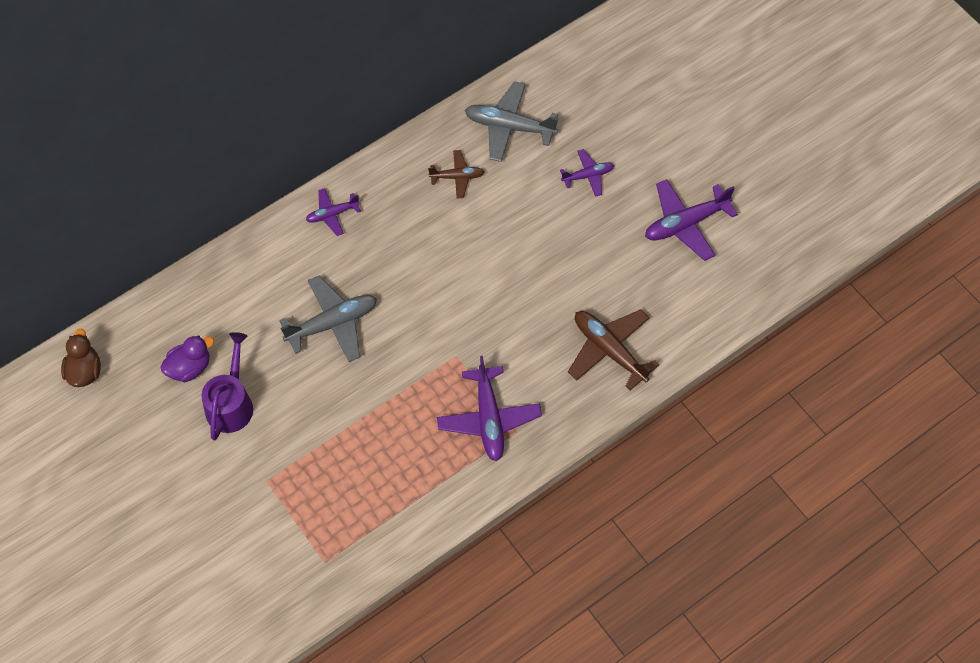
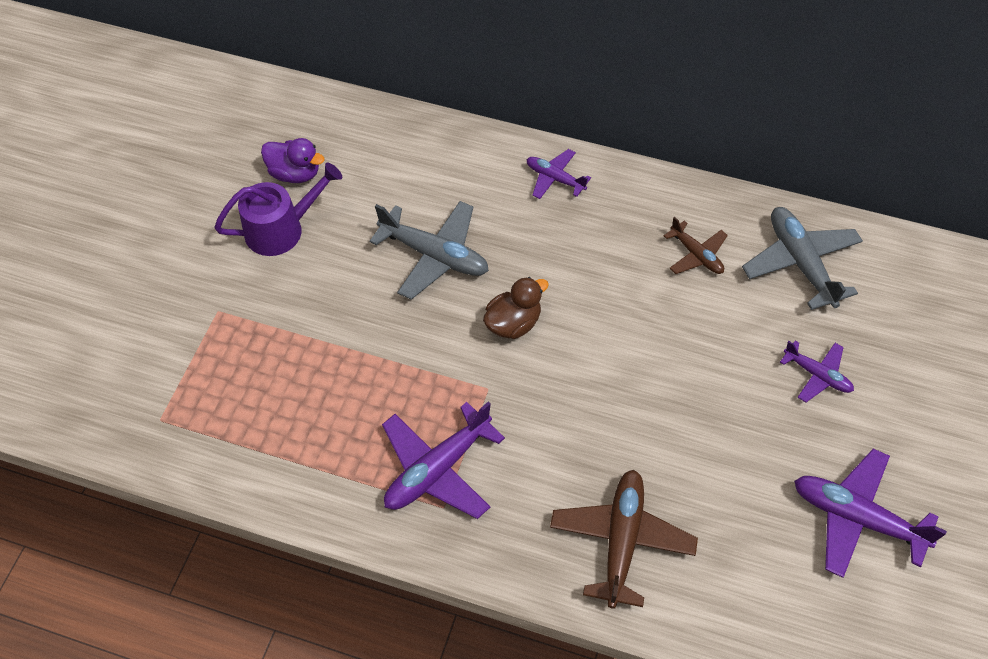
camera: 55 degrees right, 5 degrees down
(84, 371) = (232, 101): brown duck -> brown duck (513, 323)

